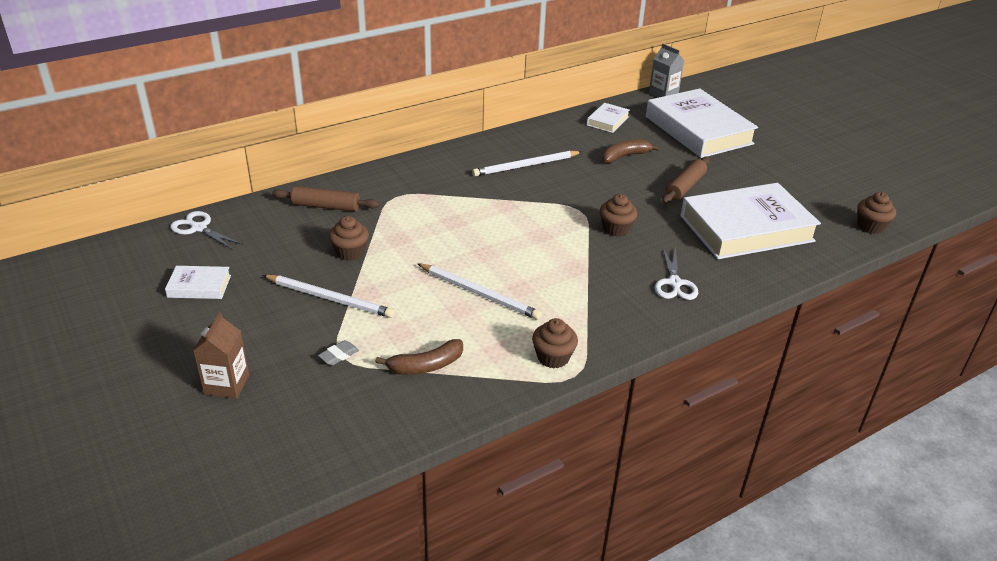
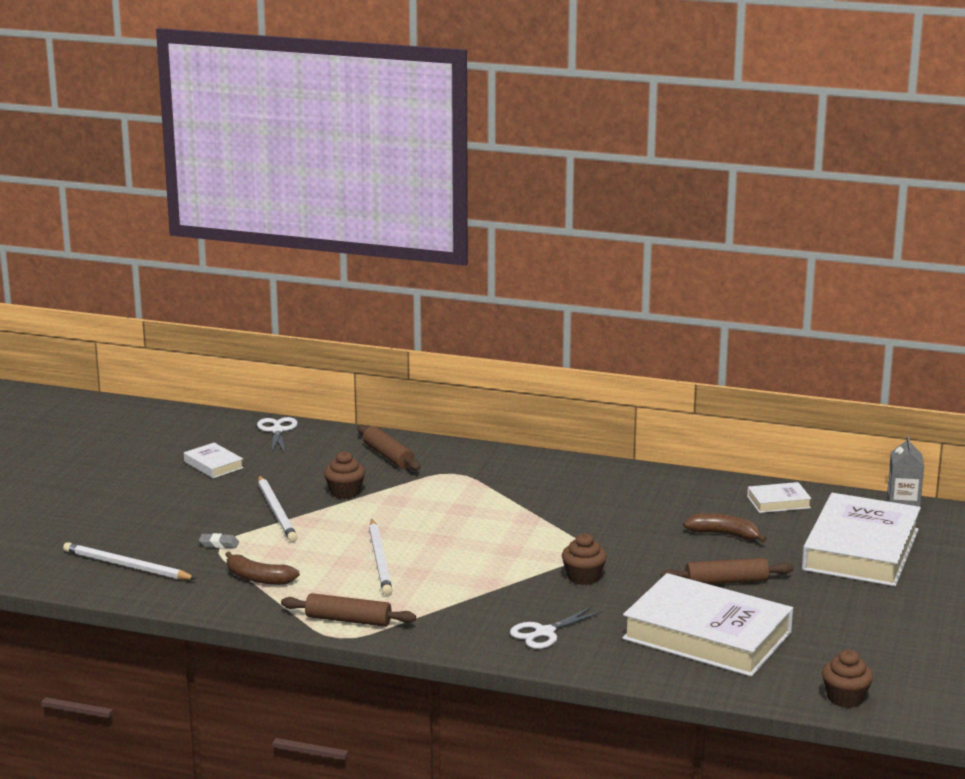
camera: 50 degrees right, 15 degrees down
(227, 385) = (131, 524): brown carton -> none
(525, 166) = (610, 500): white pencil -> white pencil (126, 566)
(553, 357) = (348, 620): brown cupcake -> brown rolling pin

